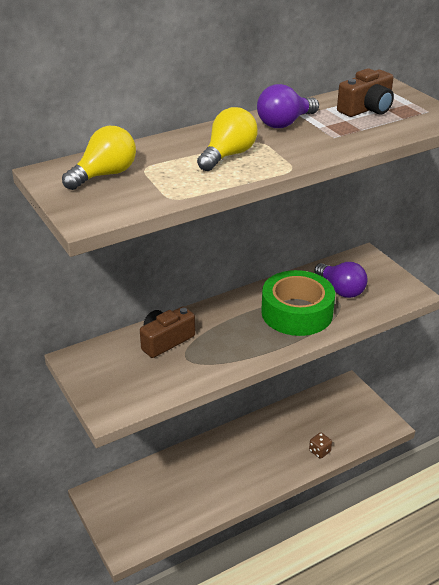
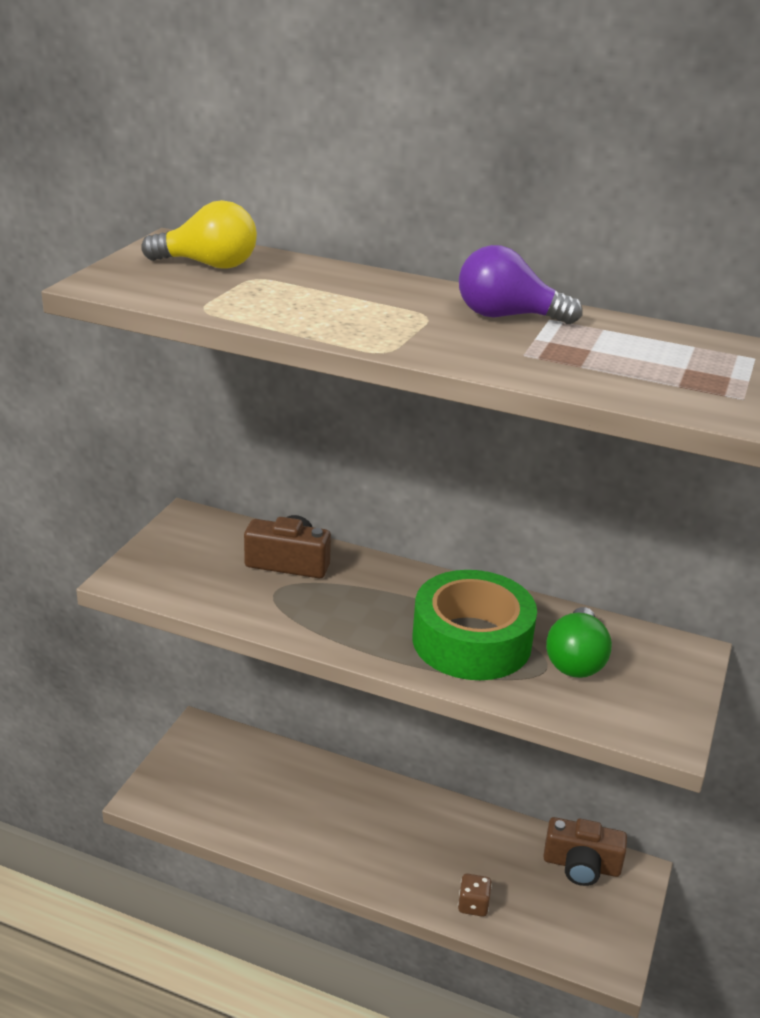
camera: 50 degrees right, 5 degrees down
(228, 155) = (358, 308): yellow light bulb -> none
(341, 290) = (575, 660): purple light bulb -> green light bulb
(367, 109) = (657, 354): brown camera -> brown camera (581, 865)

